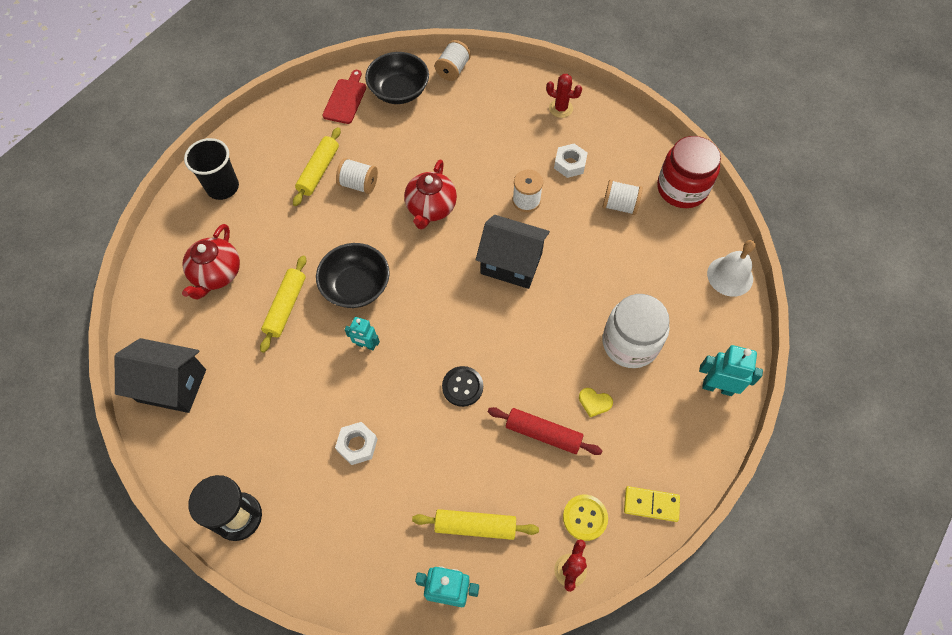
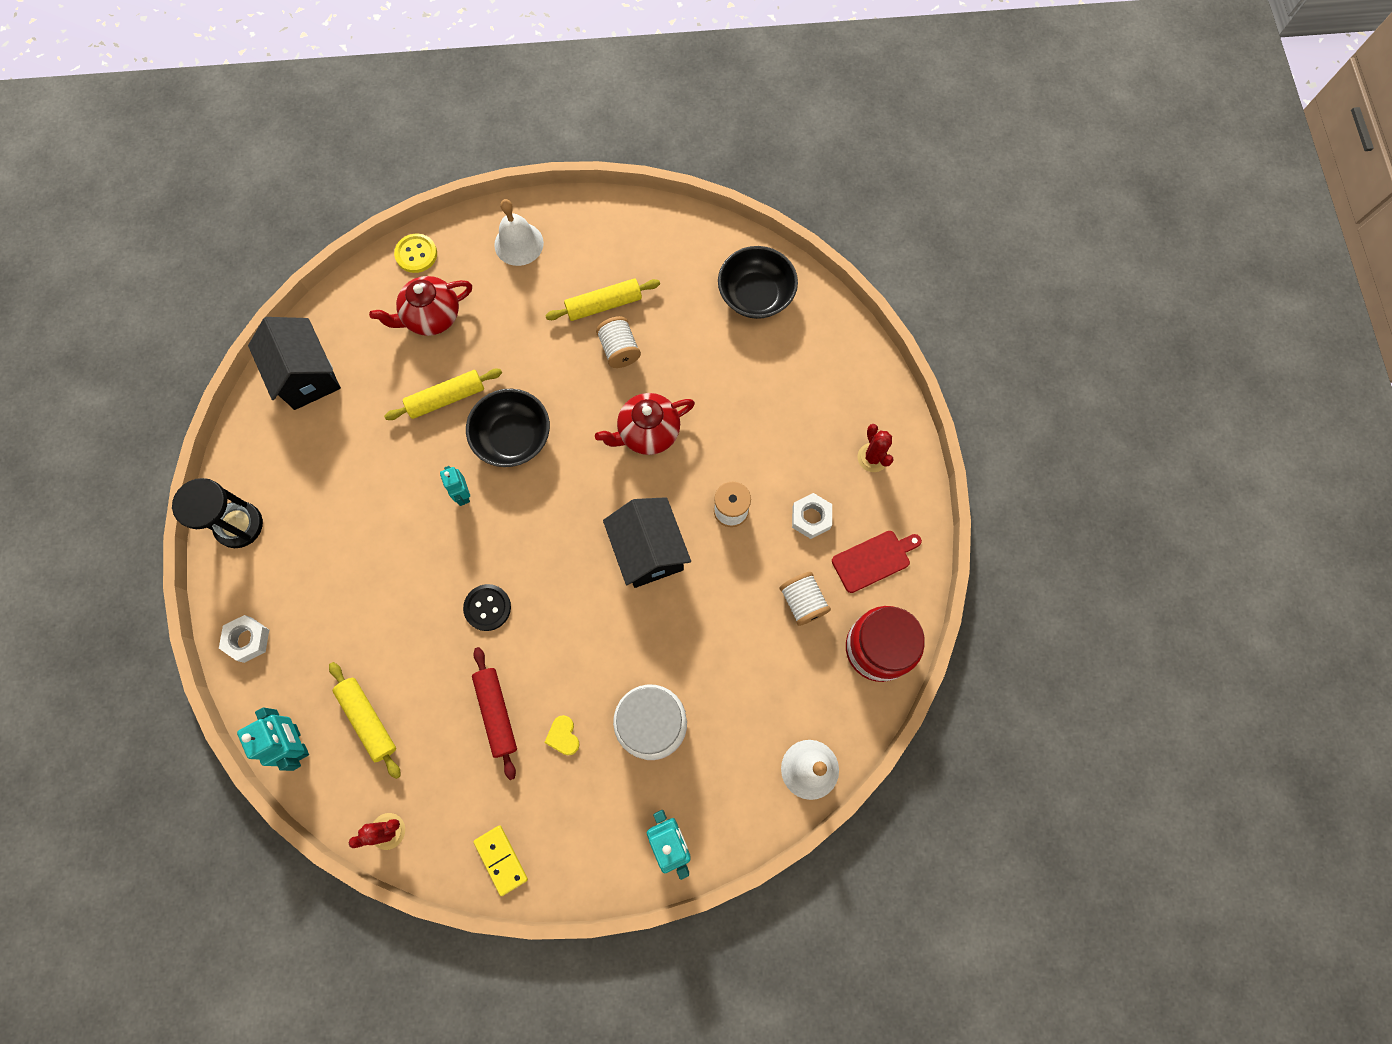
camera: 50 degrees right, 10 degrees up
(223, 187) = (519, 244): black cup -> white bell
(345, 99) = (703, 258): red cutting board -> red cutting board (874, 560)
(357, 445) = (367, 565): white nut -> white nut (248, 640)
(453, 70) = (827, 321): white spool -> none
(585, 517) = (445, 809): yellow button -> yellow button (416, 254)

